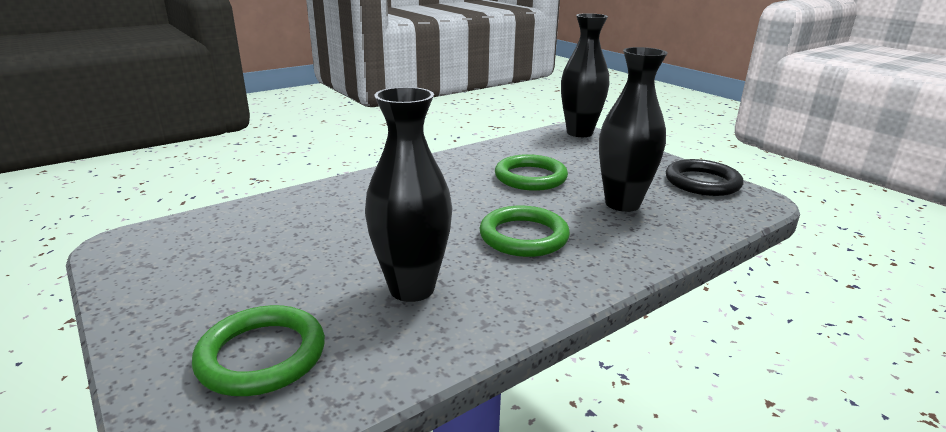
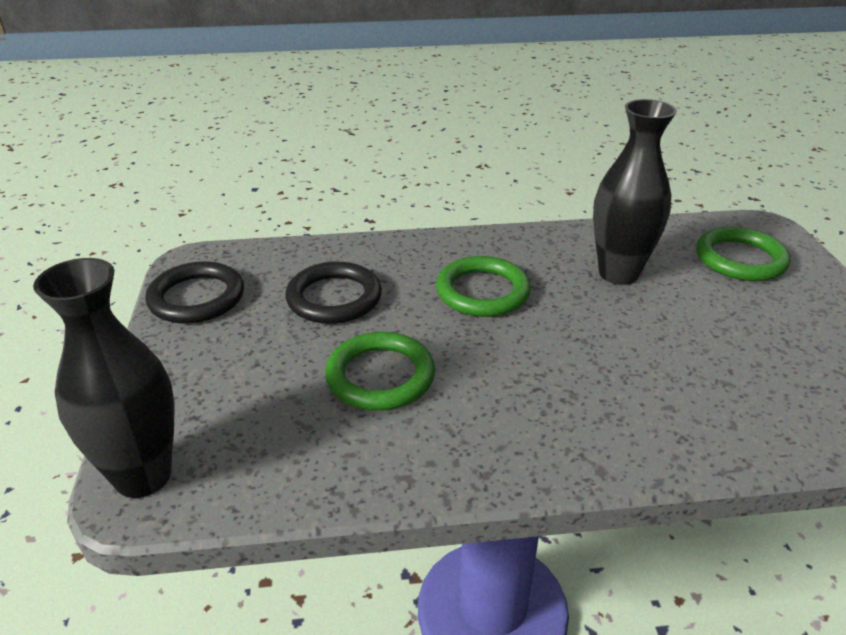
camera: 150 degrees left, 10 degrees up
(622, 204) = (334, 298): black vase -> black ring

